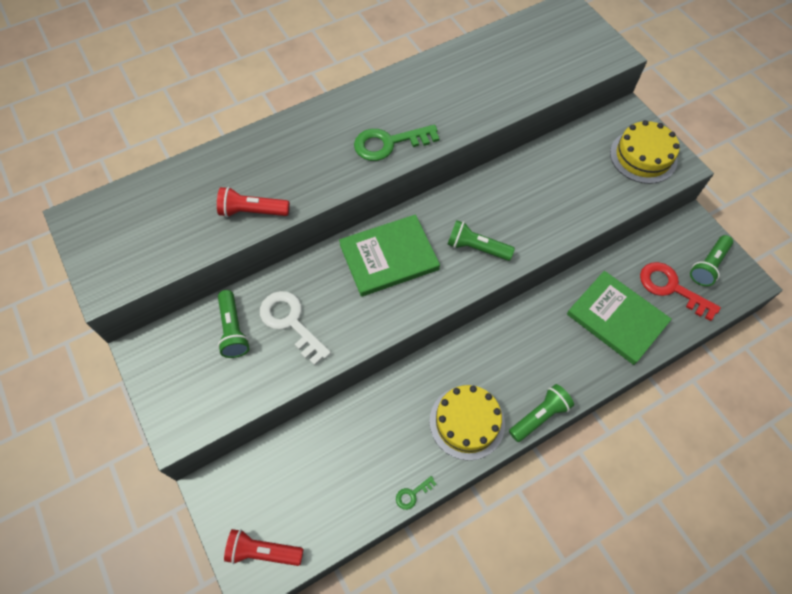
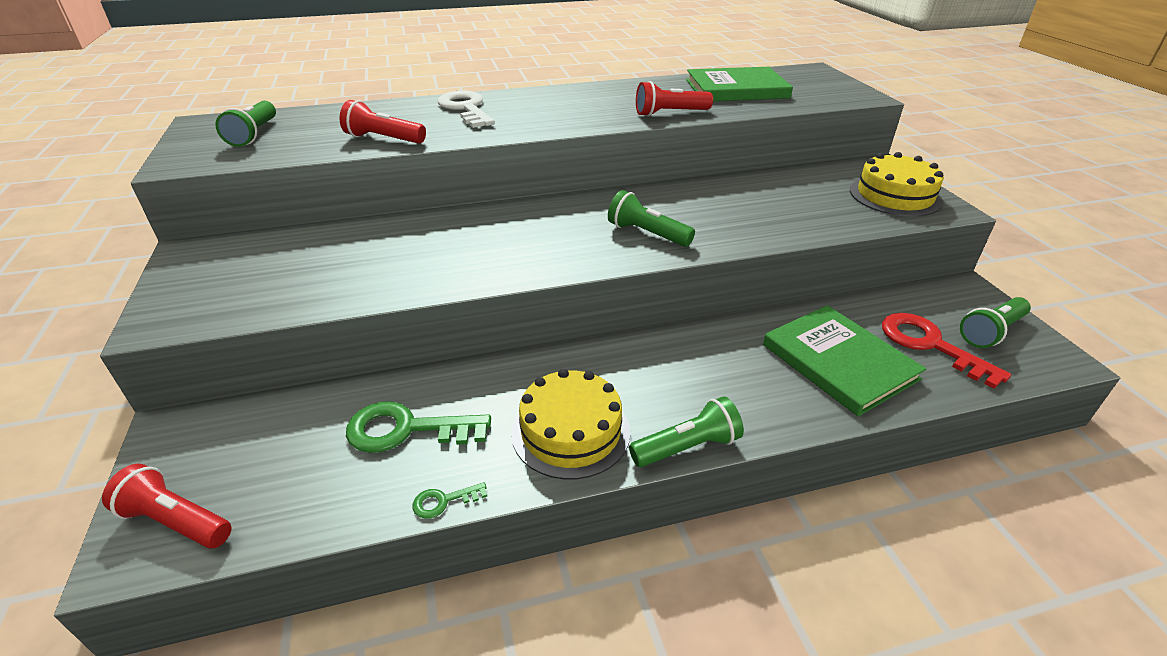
camera: 15 degrees right, 25 degrees down
(233, 330) = (305, 252): green flashlight -> green flashlight (254, 134)
(290, 322) = (376, 256): white key -> white key (466, 108)
(389, 143) = (568, 118): green key -> green key (406, 429)
(389, 257) = (531, 225): green book -> green book (736, 89)
(468, 118) = (670, 113): none -> red flashlight

